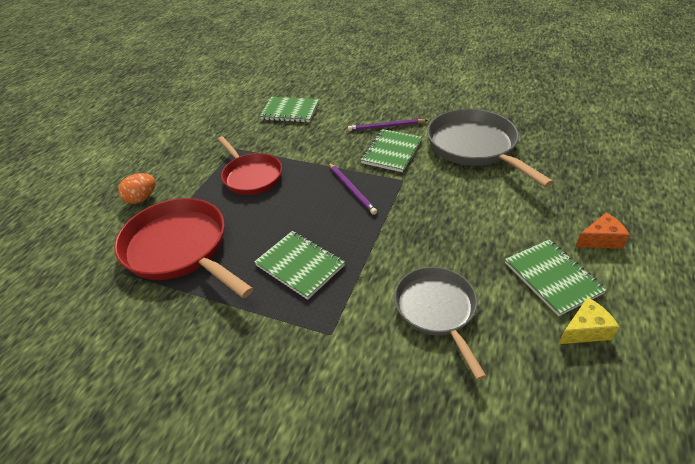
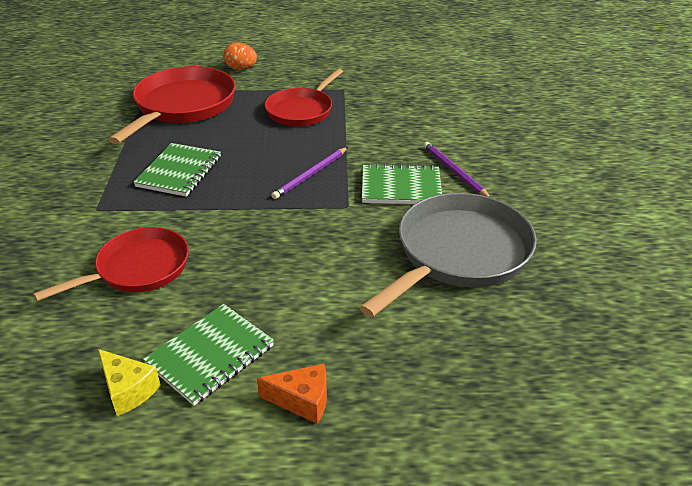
camera: 65 degrees right, 5 degrees down
(290, 111) = (437, 100): green notebook -> none
(437, 310) = (138, 269): grey pan -> red pan
(600, 240) = (302, 400): orange cheese -> orange cheese turned 45 degrees counterclockwise

